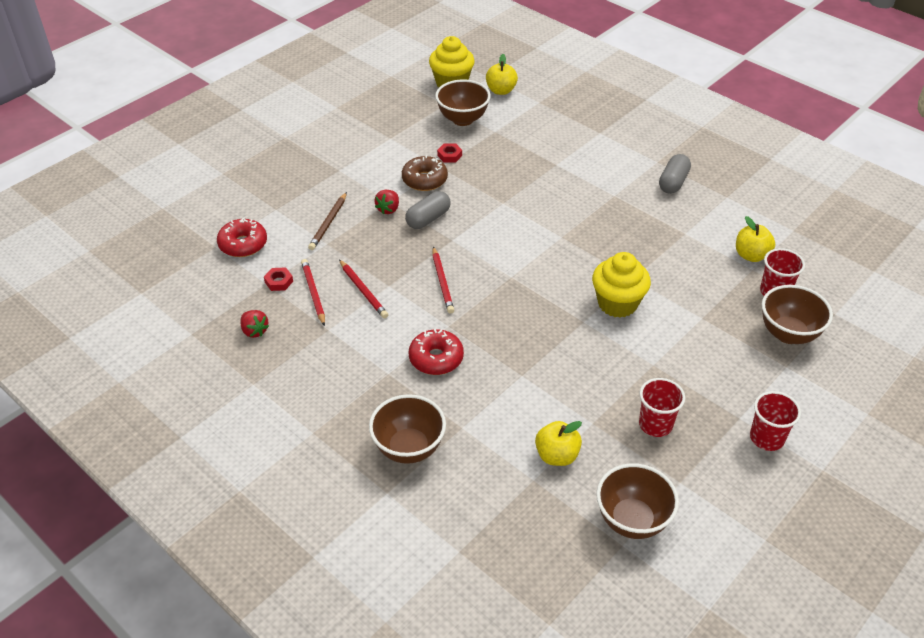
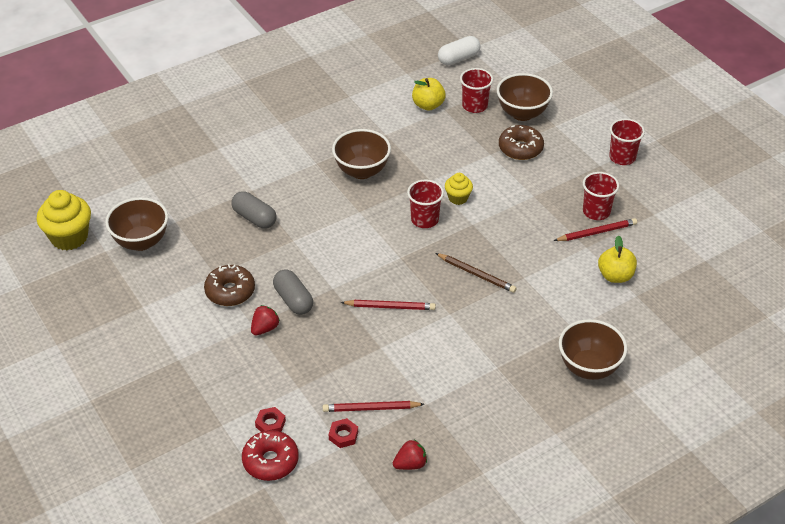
camera: 75 degrees left, 0 degrees up
(328, 223) = (266, 381): brown pencil -> brown pencil (476, 274)
(363, 291) = (381, 368): red pencil -> red pencil (597, 232)
(388, 209) = (265, 328): red strawberry -> red strawberry turned 90 degrees counterclockwise
(436, 358) = (488, 330): red donut -> none
(449, 155) = (199, 264): red nut -> red nut (270, 424)
(501, 91) = (106, 201): yellow apple -> none
(572, 284) = (424, 219): none -> red cup
(617, 303) = (458, 198): yellow cupcake -> yellow cupcake, size x0.55
(632, 520) = (684, 249): brown bowl -> brown bowl (362, 171)
(673, 182) = (315, 122): grey capsule -> grey capsule (254, 218)
(726, 341) = (520, 148): none -> brown donut
(848, 265) = (458, 59): none -> white capsule

